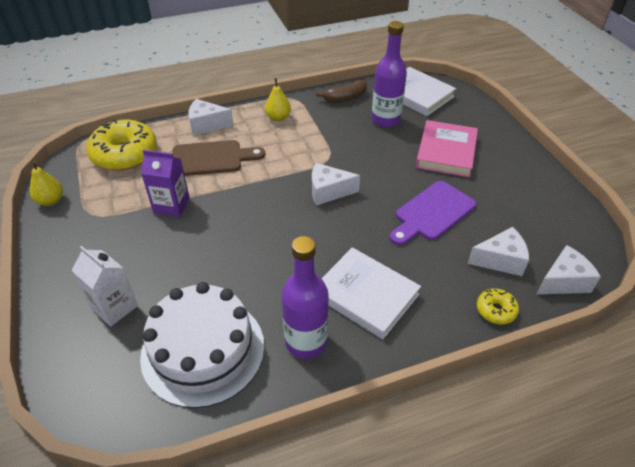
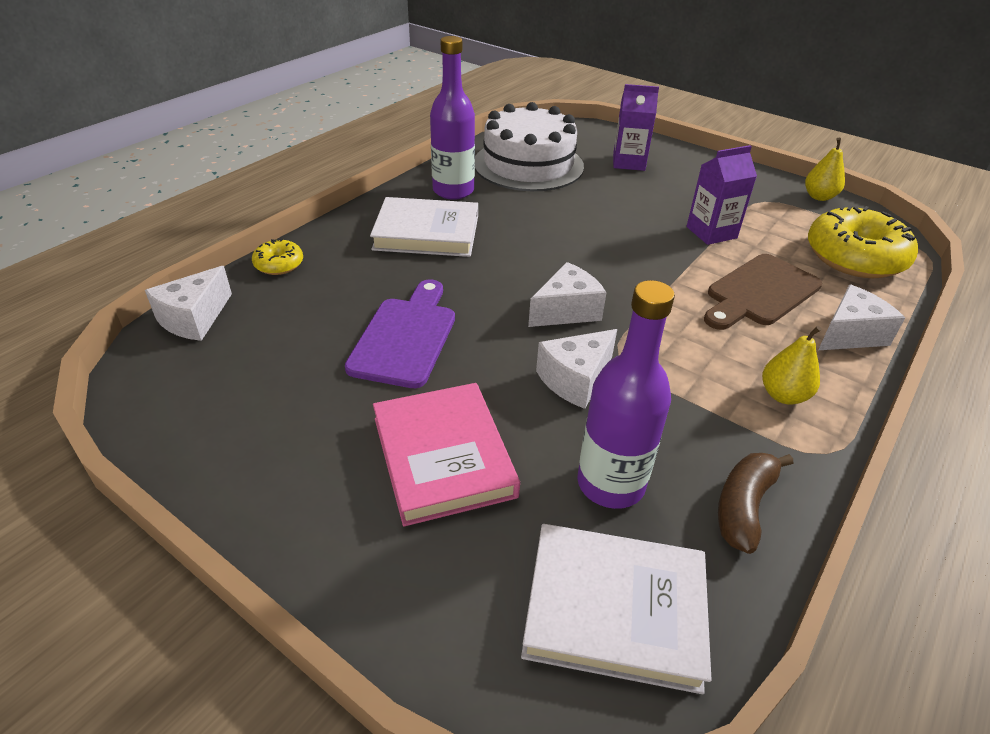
camera: 145 degrees right, 5 degrees down
(114, 307) = (628, 162): white carton -> purple carton
(500, 260) = (285, 313): white cheese -> white cheese (575, 379)

